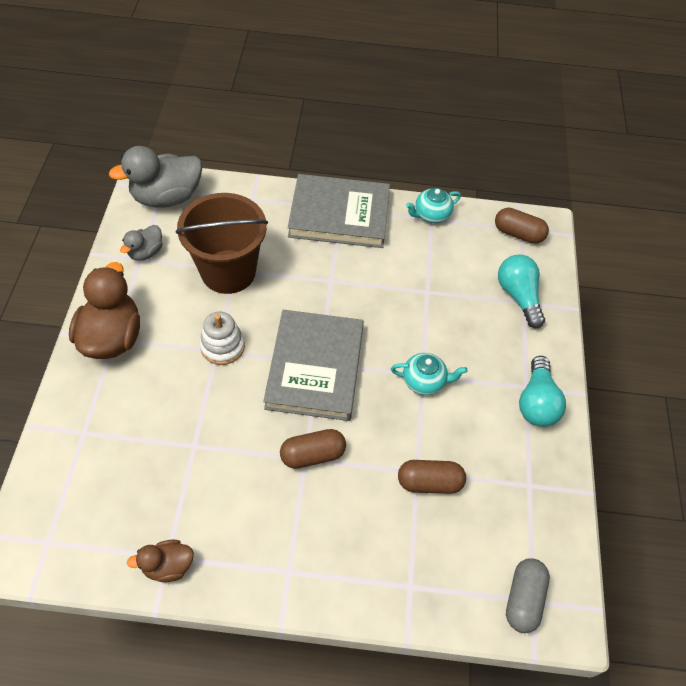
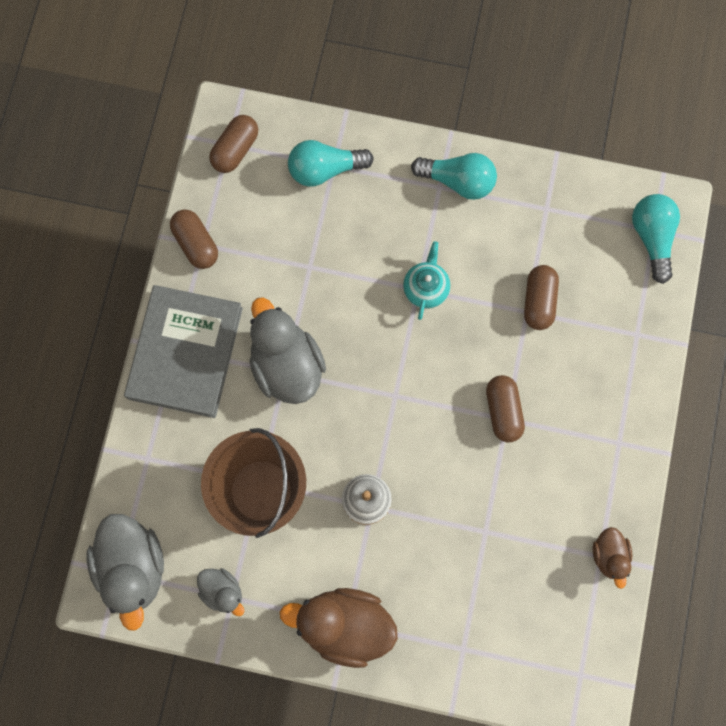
camera: 80 degrees left, 20 degrees up
(315, 368) = (401, 400): grey book -> none
(337, 281) = (287, 365): none -> grey duck
(431, 215) = (196, 244): turquoise teapot -> brown capsule
(523, 599) = (652, 238): grey capsule -> turquoise light bulb

